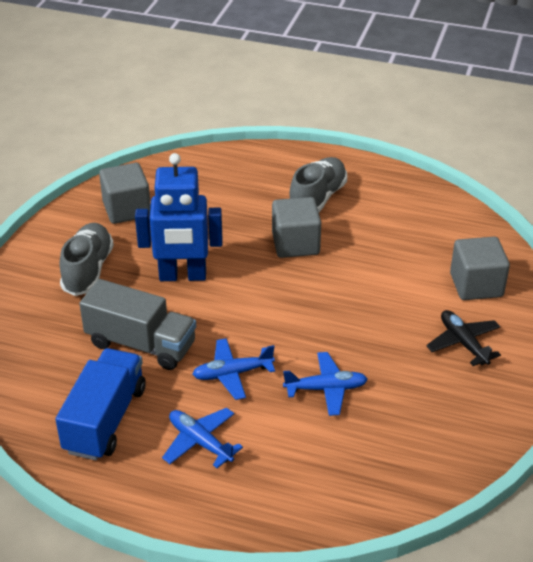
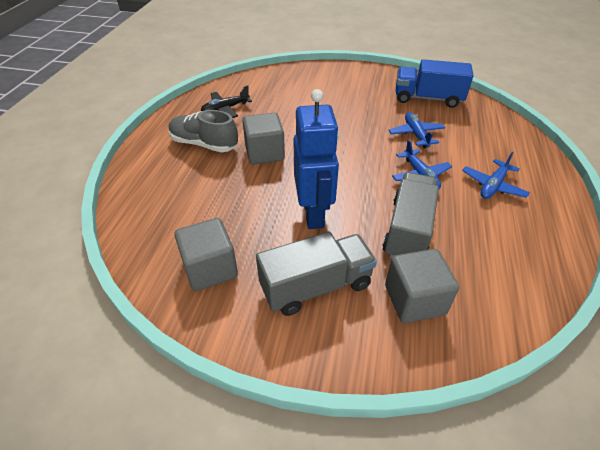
camera: 95 degrees left, 5 degrees up
(88, 270) = (316, 286): grey shoe -> grey truck
(105, 419) = (502, 241): blue truck -> blue truck (428, 98)
(463, 343) = (355, 88): black plane -> black plane (225, 109)
(476, 285) = (302, 82): grey cube -> grey cube (414, 300)

